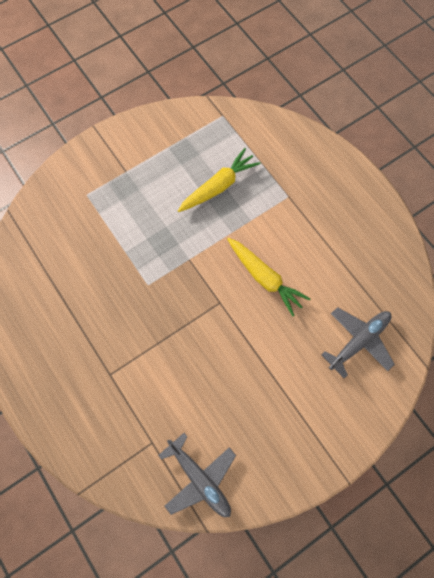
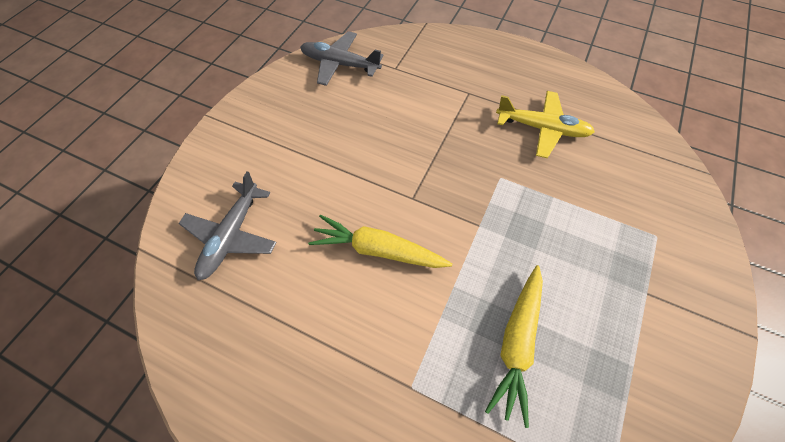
camera: 150 degrees right, 10 degrees down
(83, 306) = (542, 128): none -> yellow plane

